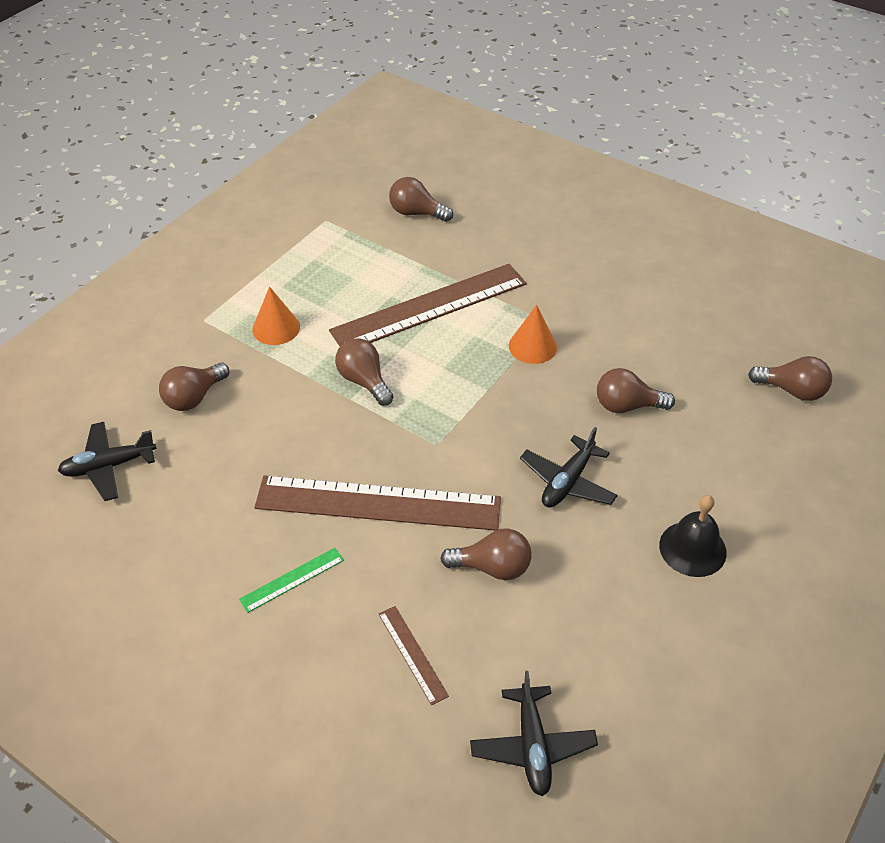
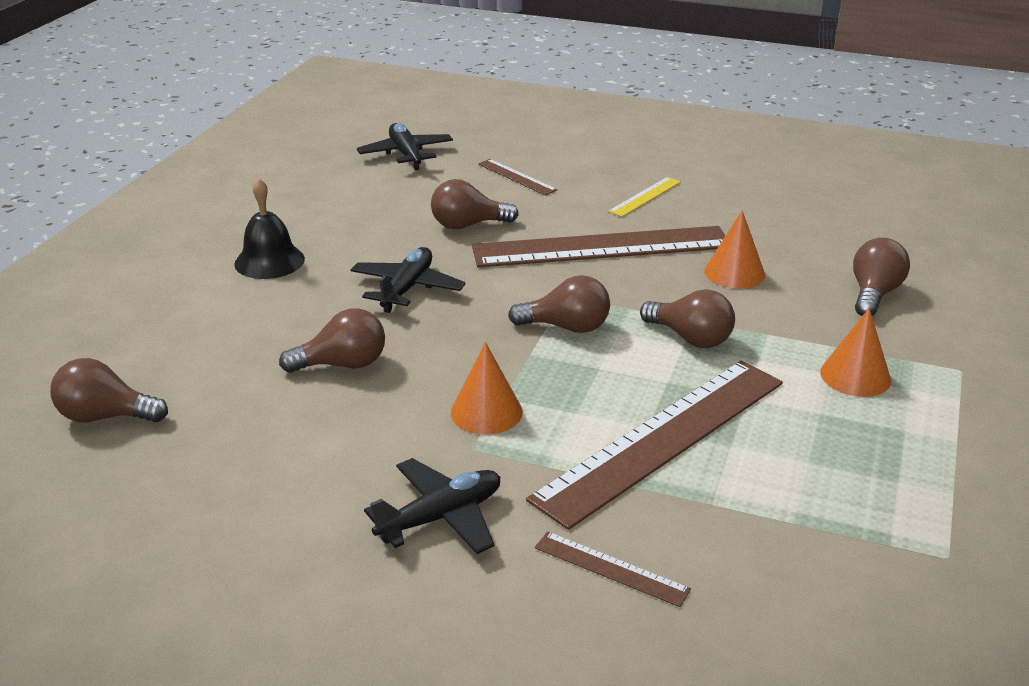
camera: 165 degrees right, 15 degrees down
(108, 466) = (891, 234): black plane -> black plane (441, 517)
(283, 444) = (734, 272): none -> orange cone
(292, 579) = (645, 196): green ruler -> yellow ruler
(416, 213) = (794, 607): brown light bulb -> brown light bulb (566, 327)
(494, 243) = (611, 568): none -> brown ruler

